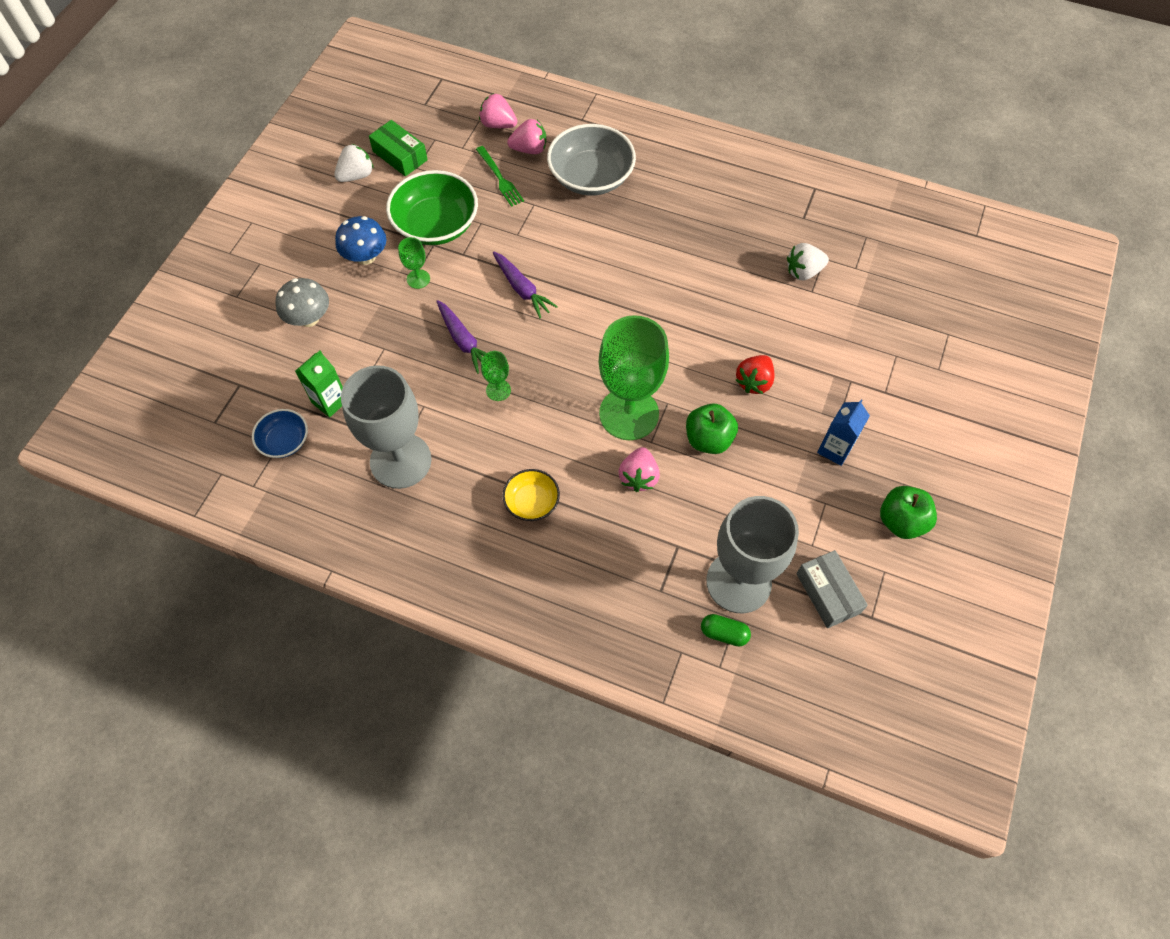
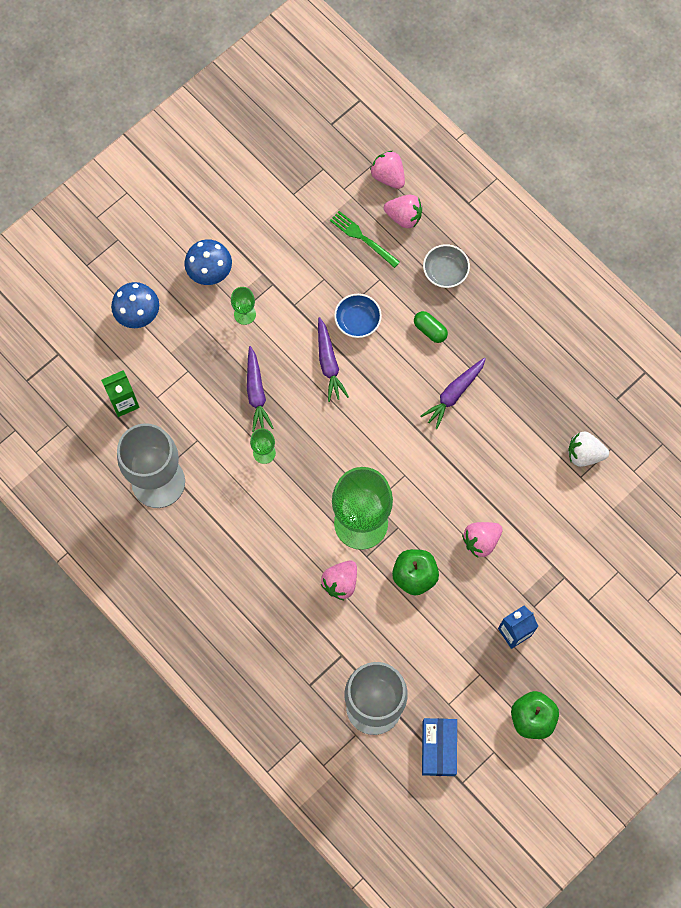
camera: 25 degrees right, 10 degrees up
(284, 441) = (74, 423): blue bowl -> blue bowl (357, 321)
(309, 318) = (138, 314): grey mushroom -> blue mushroom
(356, 175) = (236, 180): white strawberry -> none
(400, 156) = (284, 174): green box -> none
(436, 225) = (284, 264): green bowl -> none
(500, 178) = (362, 238): green fork -> green fork turned 135 degrees clockwise
(532, 502) = (245, 565): yellow bowl -> none
(591, 177) = (445, 271): grey bowl -> grey bowl, size x0.54
(655, 269) = (454, 394): none -> purple carrot
(724, 633) = (340, 741): green capsule -> green capsule (430, 330)
(754, 382) = (481, 541): red strawberry -> pink strawberry
(828, 593) = (438, 748): grey box -> blue box

